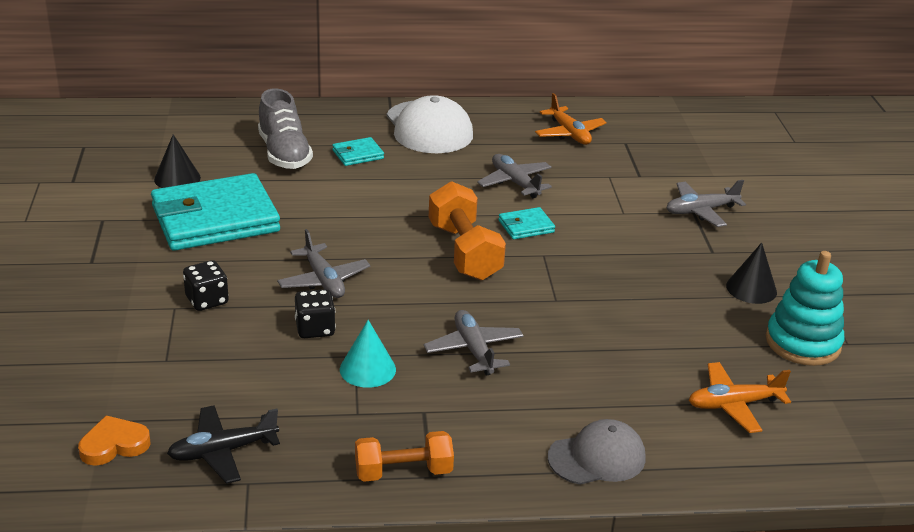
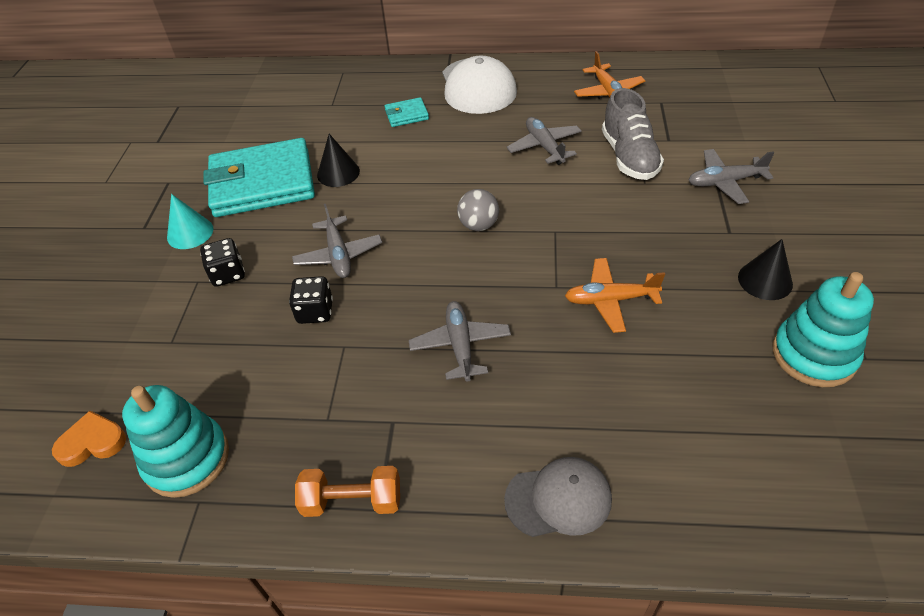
camera: 15 degrees right, 15 degrees up
(177, 178) = (243, 139): black cone -> black cone (338, 173)
(223, 451) = (187, 459): black plane -> turquoise stacking toy
(284, 154) = (342, 114): grey shoe -> grey shoe (629, 157)
(367, 369) = (351, 364): turquoise cone -> turquoise cone (190, 233)
(464, 251) = (478, 225): orange dumbbell -> grey ball
(526, 226) = (544, 197): turquoise wallet -> none
(734, 404) = (723, 436): orange plane -> orange plane (610, 300)

